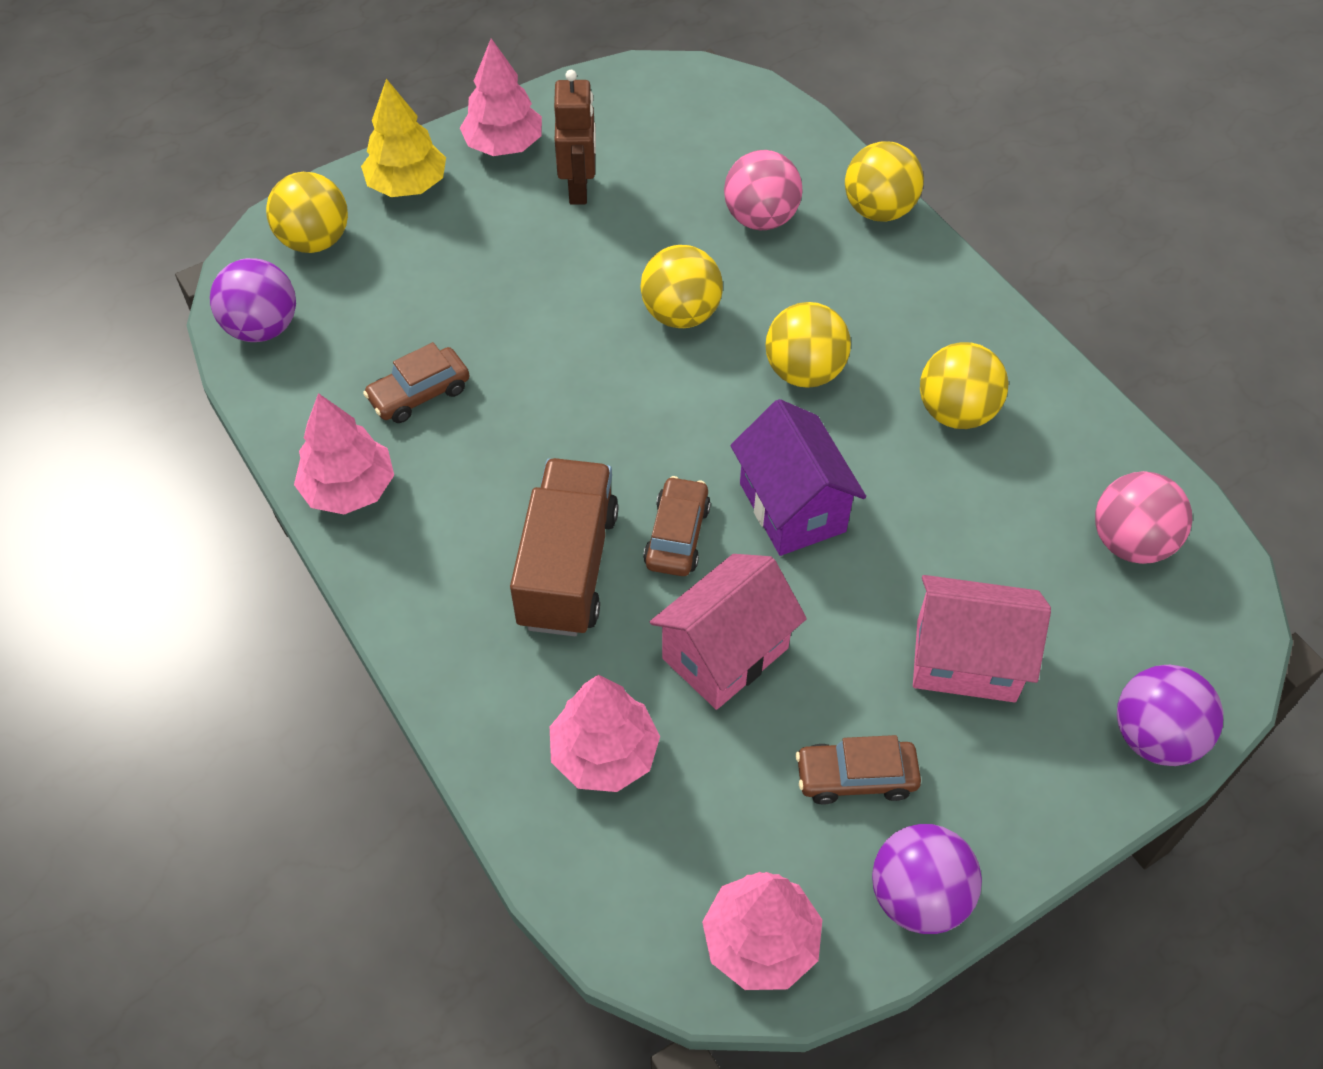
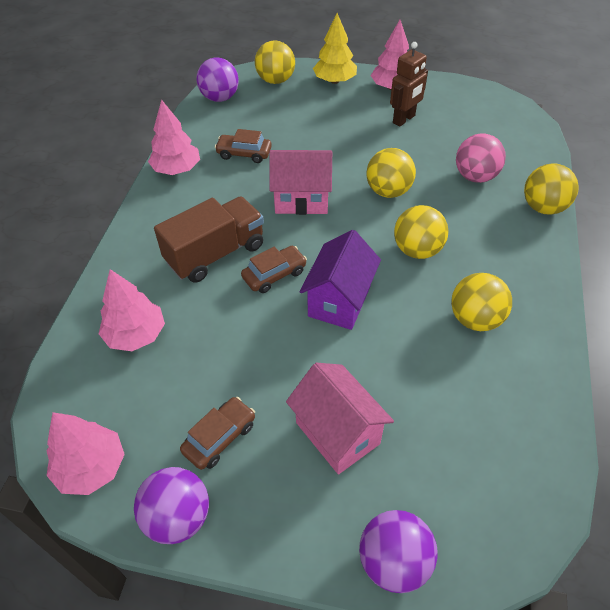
camera: 45 degrees right, 5 degrees down
(725, 653) = (233, 336): pink house -> pink house (301, 200)
(856, 777) = (219, 437): brown car -> brown car turned 90 degrees clockwise
(1130, 542) = (501, 452): pink ball -> none

